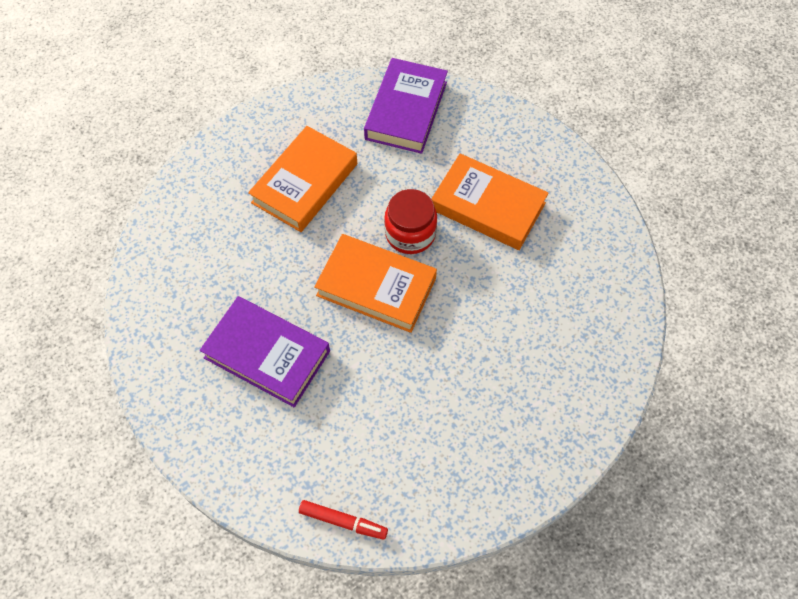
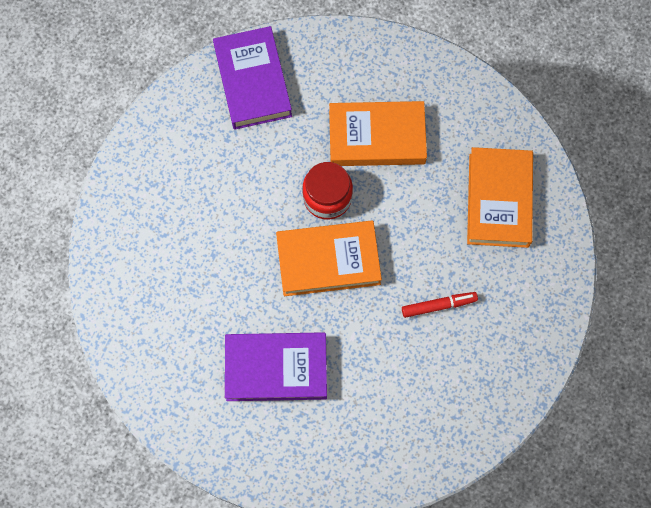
camera: 30 degrees left, 10 degrees up
(305, 183) = (208, 199): orange book -> orange book (498, 200)
(343, 521) = (420, 465): red marker -> red marker (438, 305)

